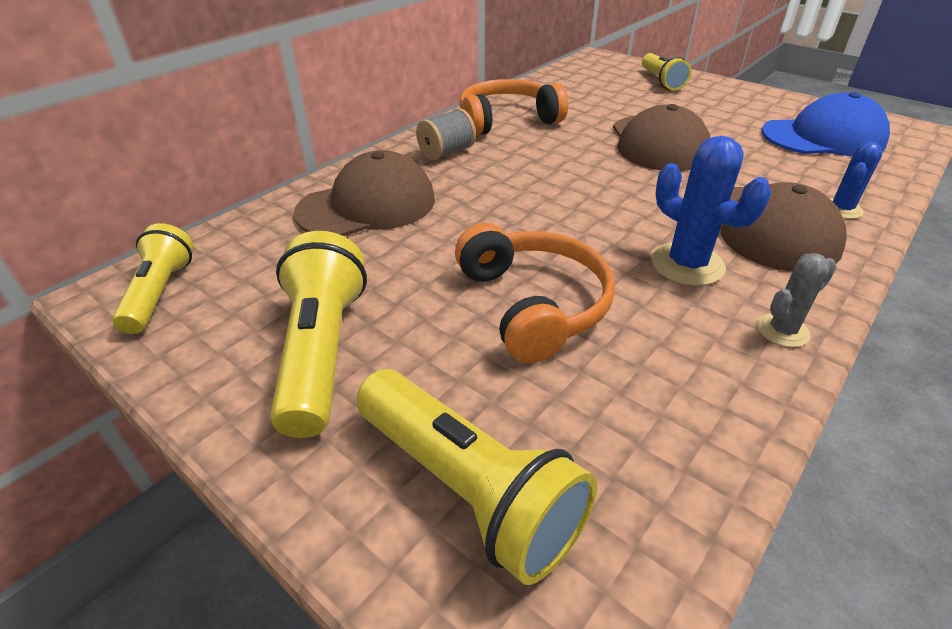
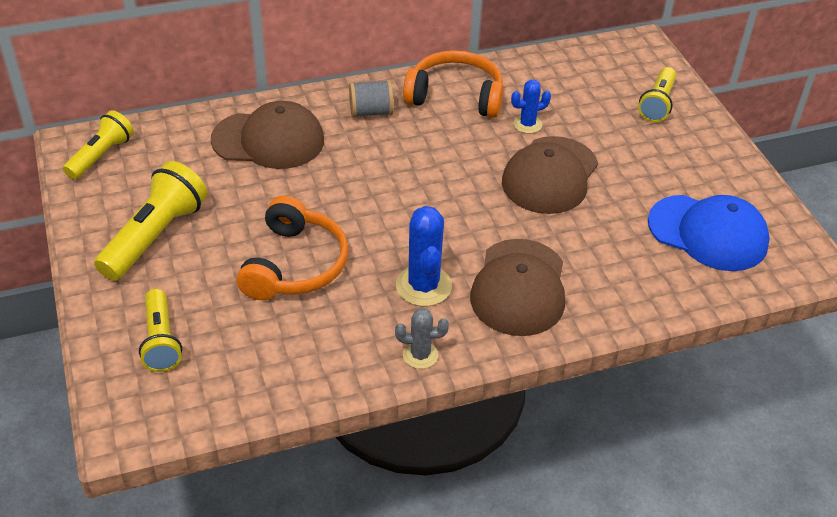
camera: 30 degrees right, 5 degrees up
(468, 488) = (161, 341): yellow flashlight -> yellow flashlight, size x0.65
(841, 209) = (603, 301): blue cactus -> blue cactus (527, 124)

